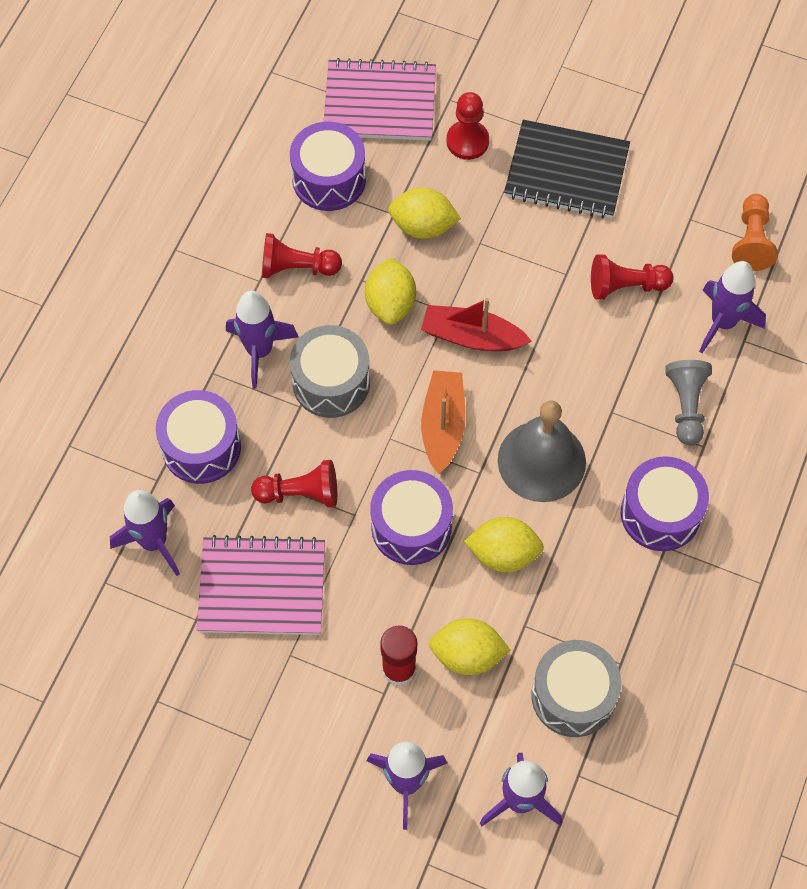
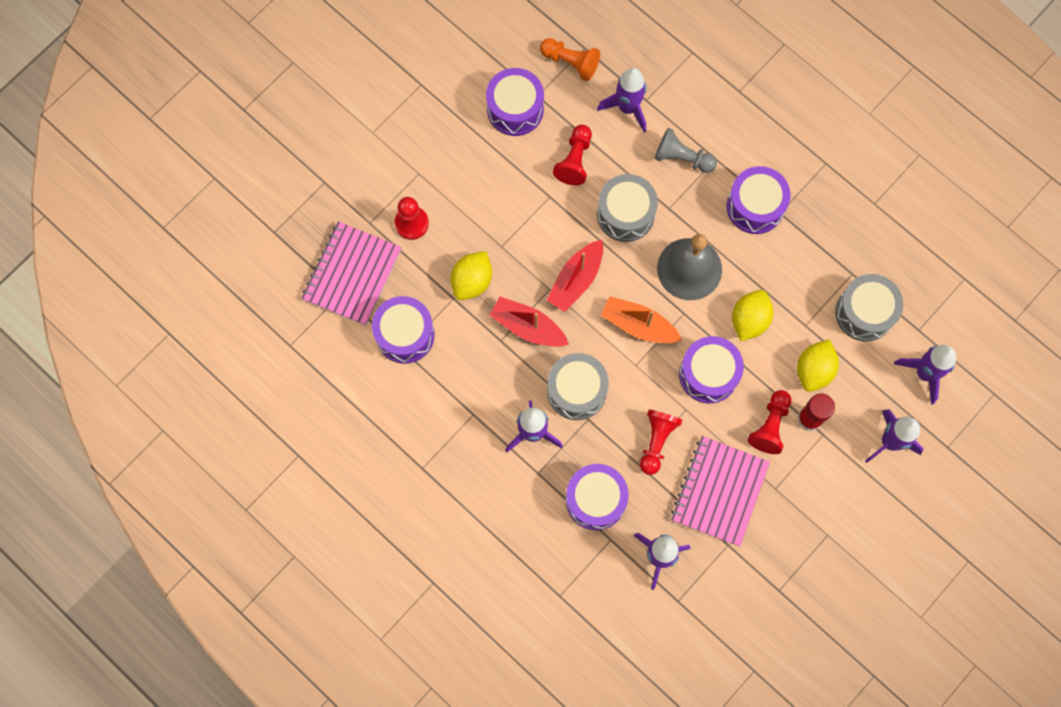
camera: 70 degrees left, 10 degrees up
(296, 267) = (472, 383): red pawn -> red pawn (770, 426)
(390, 303) = (528, 327): yellow lemon -> red boat
(566, 172) = (465, 164): black notebook -> none
(581, 365) = (625, 214): none -> grey drum
(661, 201) = (515, 109): none -> purple drum

